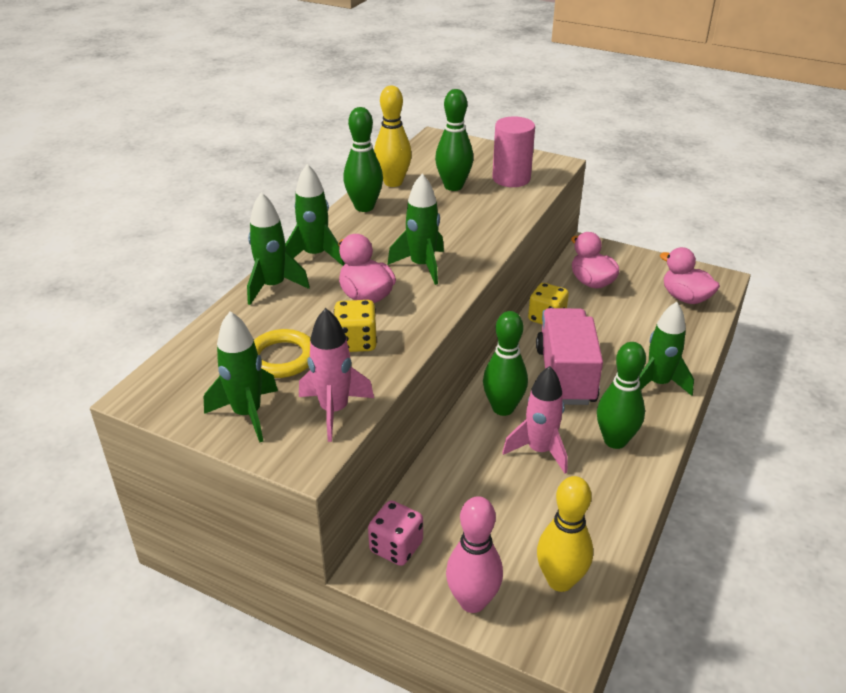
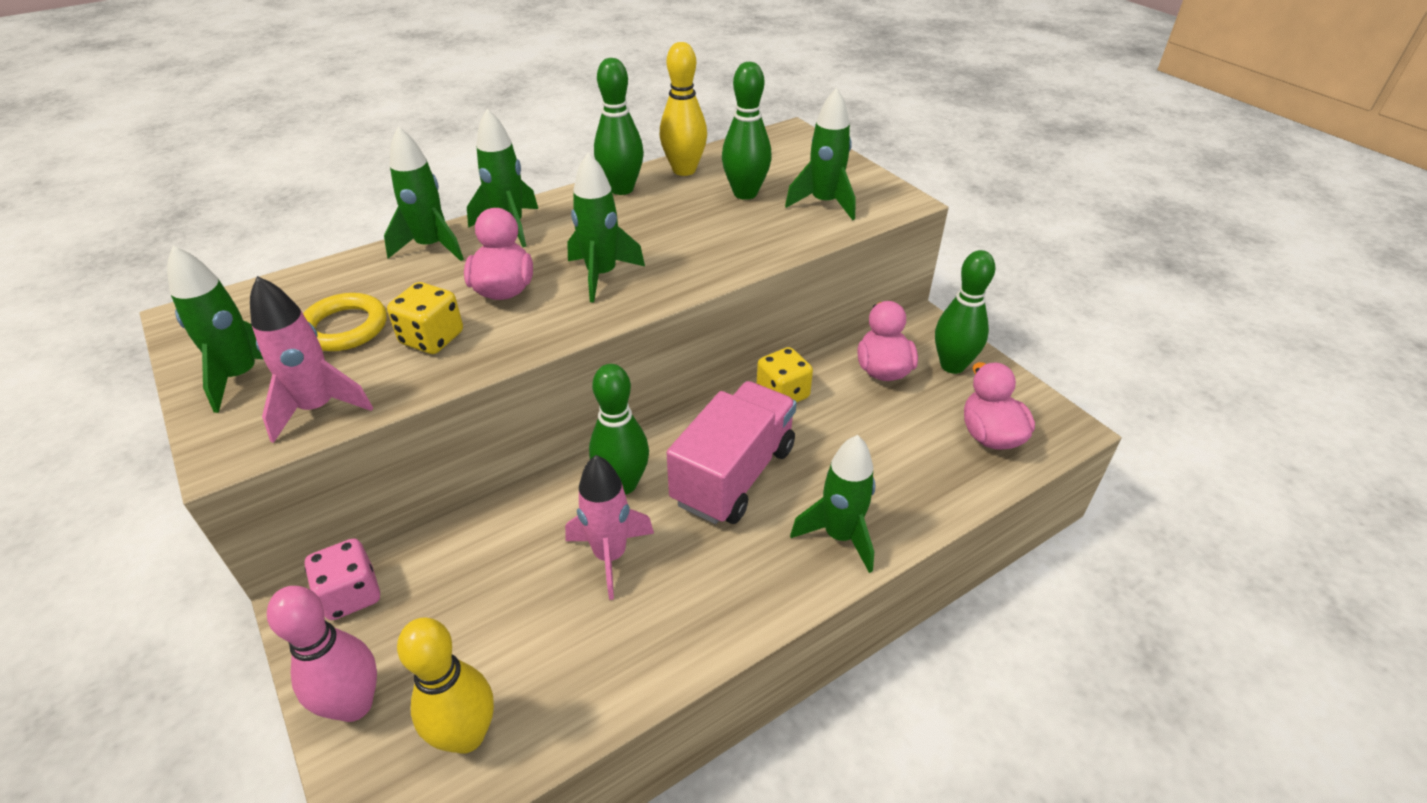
camera: 30 degrees right, 5 degrees up
(511, 178) = (824, 203): pink cylinder -> green rocket
(615, 440) = (710, 586): green bowling pin -> green bowling pin (952, 365)

